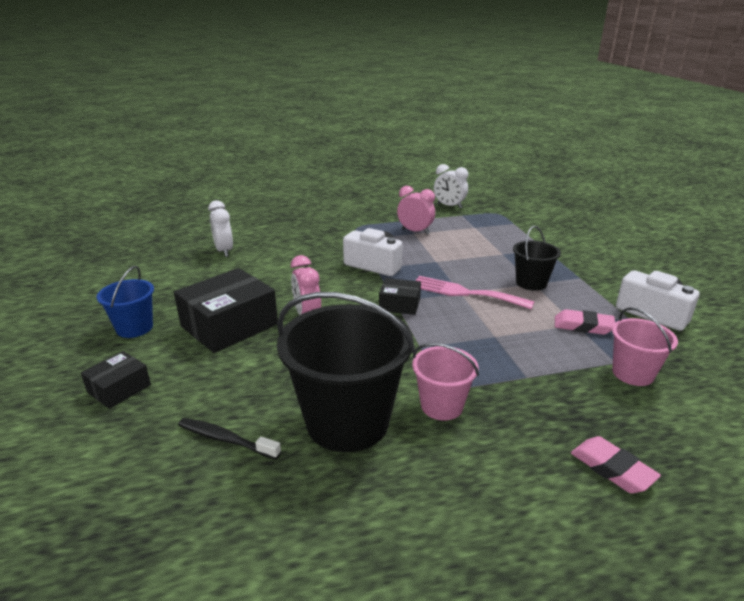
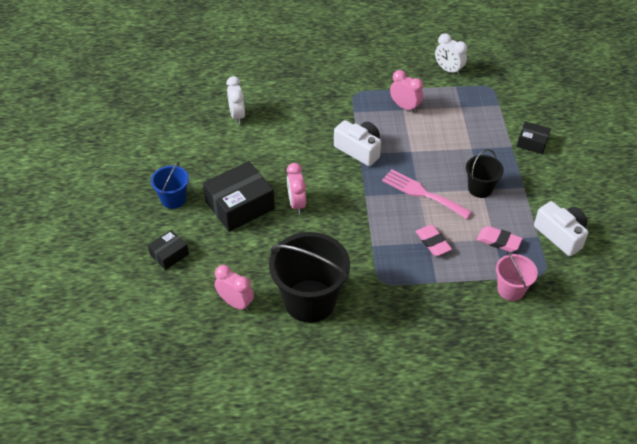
camera: 10 degrees right, 20 degrees up
(226, 439) = (235, 303): black toothbrush -> pink clock
(399, 304) = (368, 200): black box -> black box (532, 142)
(441, 406) = (371, 297): pink bucket -> none
(612, 469) = (458, 356): pink eraser -> pink eraser (433, 242)

